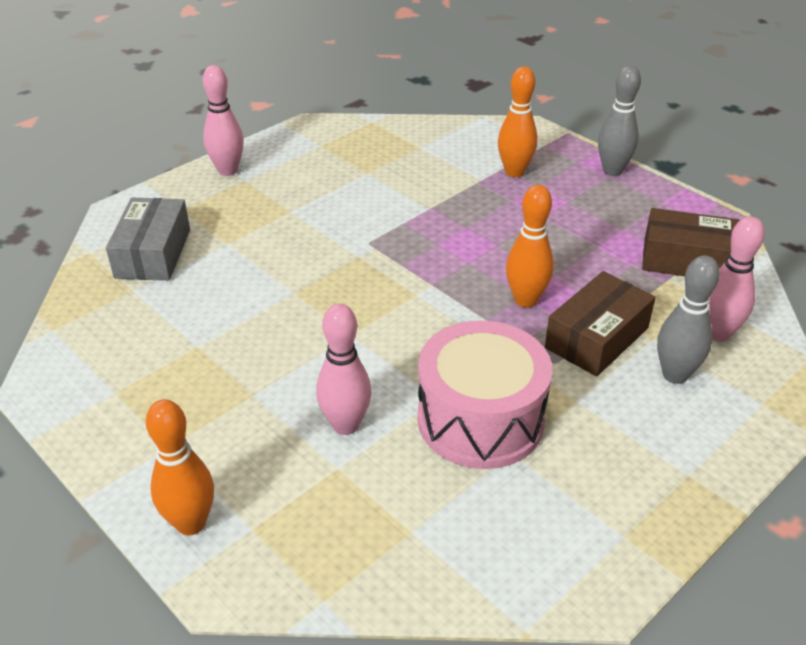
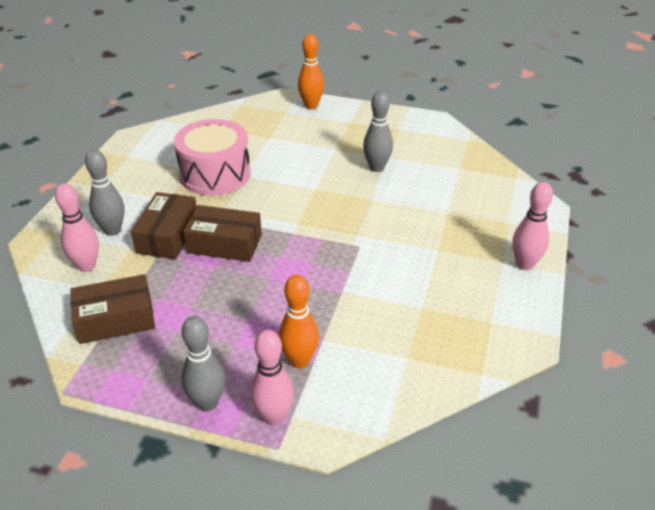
camera: 150 degrees right, 0 degrees up
(153, 253) = (480, 189): grey box -> none
(235, 333) = (376, 168): none -> grey bowling pin
(345, 425) = (279, 151): pink bowling pin -> pink bowling pin (273, 416)
(526, 300) = (224, 244): orange bowling pin -> brown box

